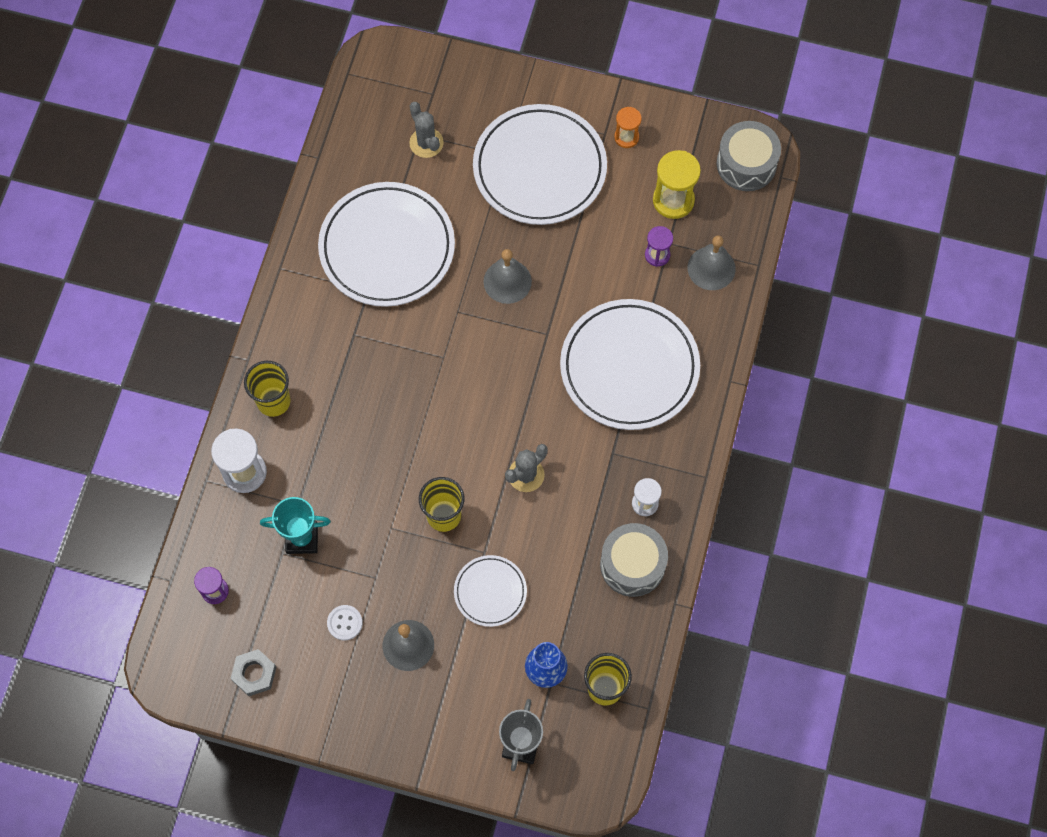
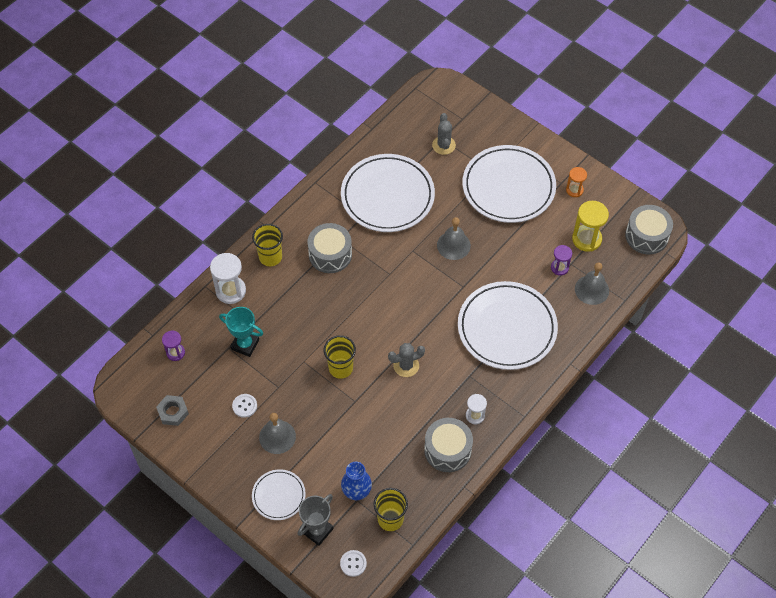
camera: 25 degrees right, 10 degrees down
(352, 363) = (330, 254): none -> grey drum
(490, 592) = (346, 427): white plate -> white plate (278, 496)
(587, 767) = (353, 563): none -> white button

